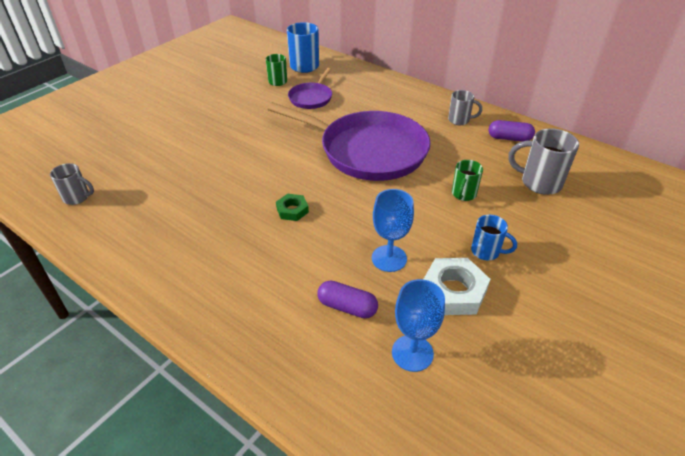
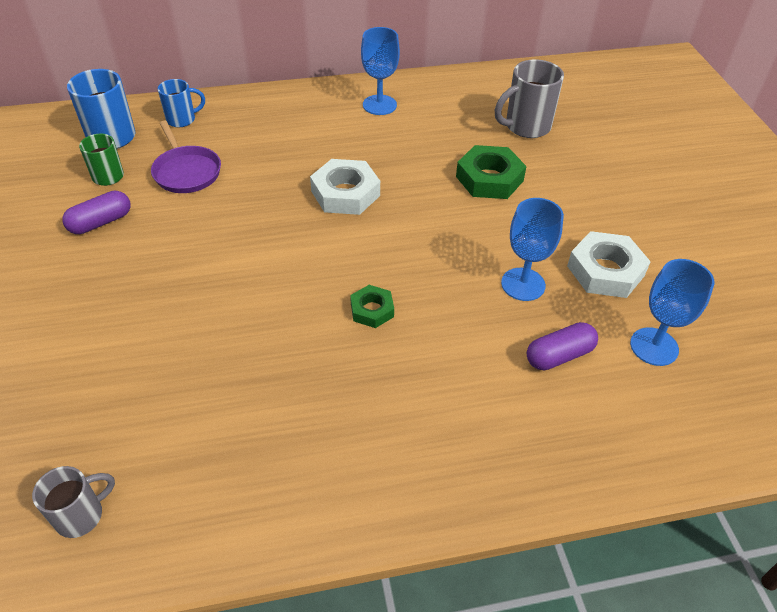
camera: 50 degrees left, 5 degrees up
(368, 151) = (345, 193): purple pan -> white nut
(460, 120) = (379, 105): grey mug -> blue goblet
(463, 194) = (489, 179): green mug -> green nut
(486, 251) = (577, 218): blue mug -> blue mug (182, 119)
(509, 138) = (446, 98): purple capsule -> purple capsule (101, 222)

